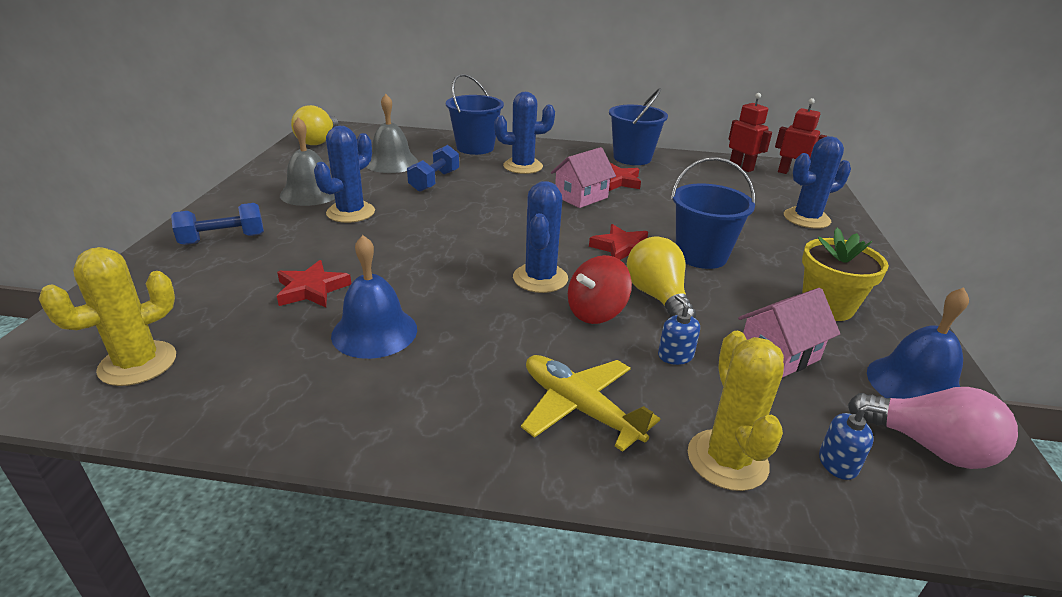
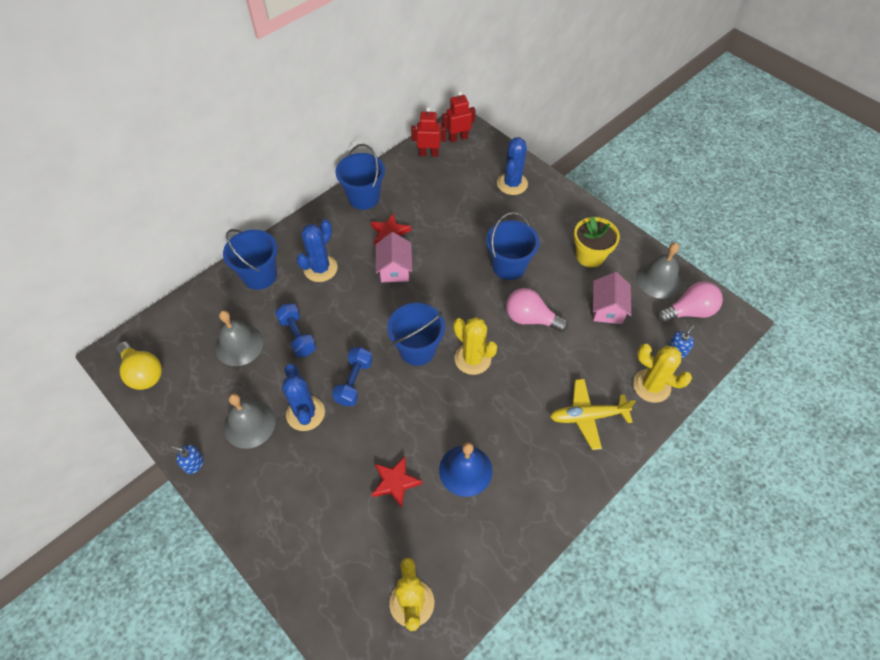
camera: 50 degrees left, 25 degrees up
(223, 239) = (283, 510): blue dumbbell -> blue dumbbell (354, 382)
(503, 241) = (417, 349): none -> blue bucket
(540, 278) = (472, 359): blue cactus -> yellow cactus
(596, 312) = (523, 356): red spinning top -> none
(621, 248) = (472, 296): red star -> none
(657, 297) = (530, 318): yellow light bulb -> pink light bulb
(675, 355) = (580, 350): blue soap dispenser -> blue soap dispenser (194, 463)
(915, 385) = (658, 279): blue bell -> grey bell

